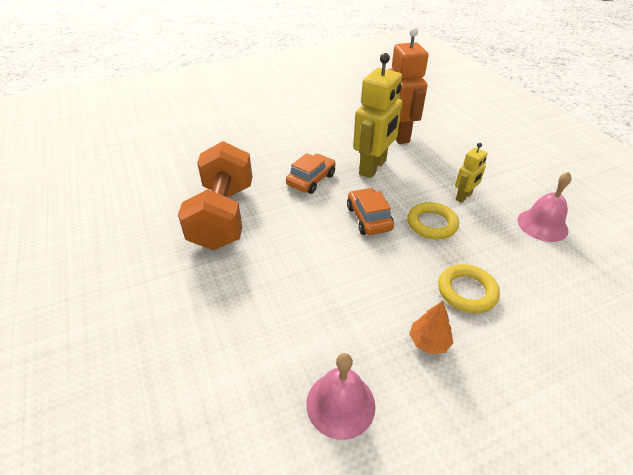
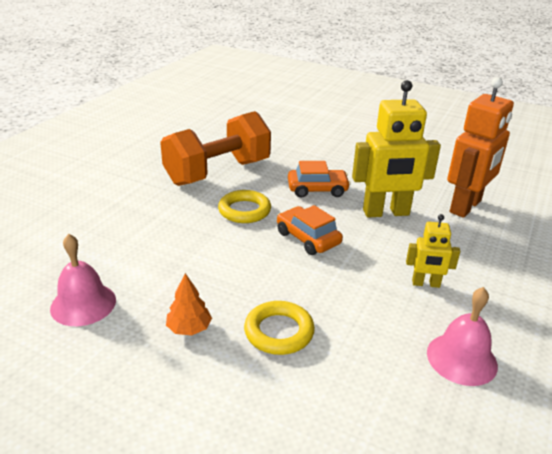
camera: 50 degrees right, 10 degrees down
(369, 218) = (308, 238): orange car -> orange car turned 75 degrees counterclockwise
(432, 224) = (350, 277): yellow ring -> yellow ring (244, 210)

